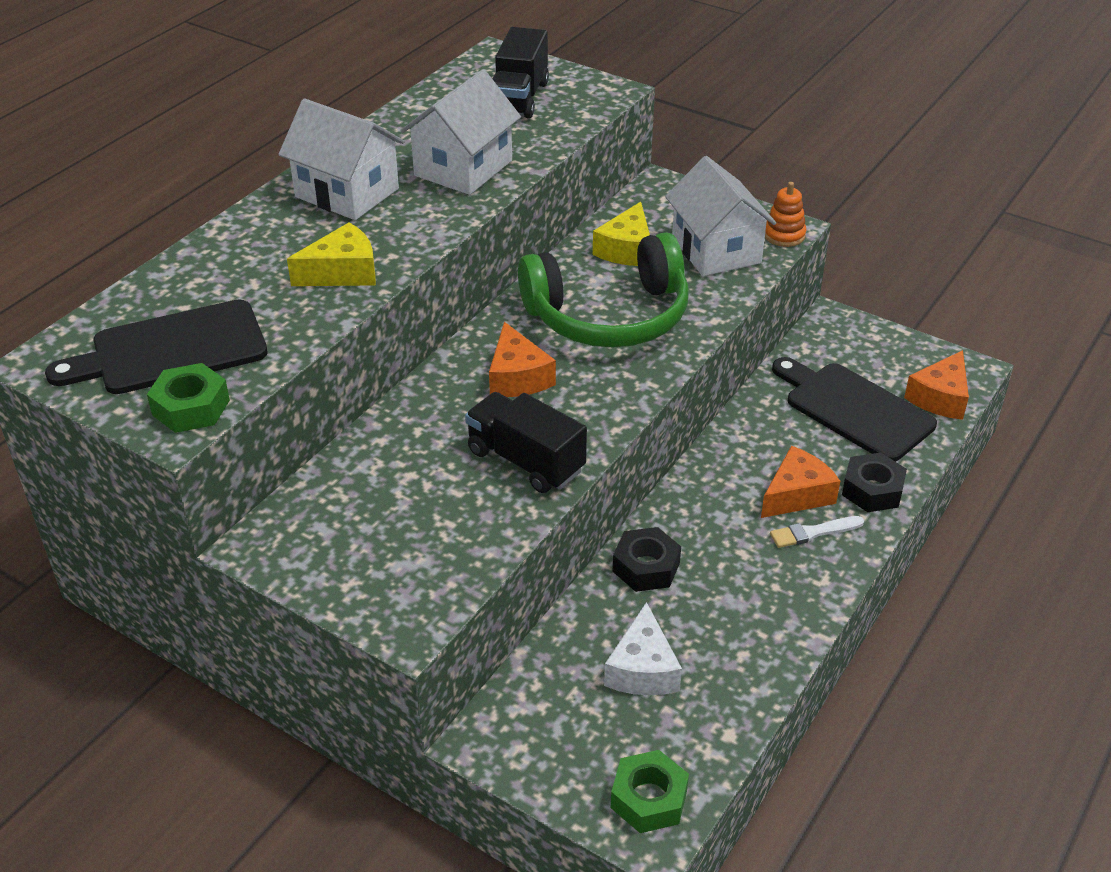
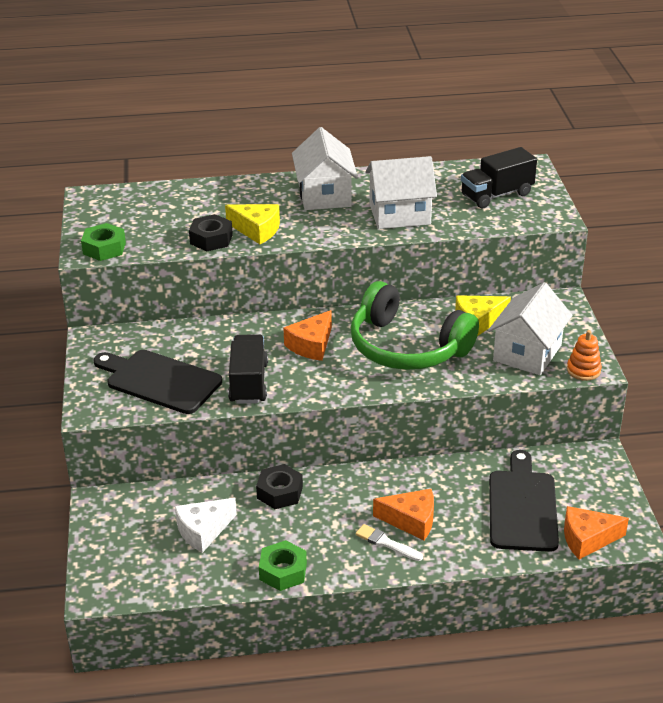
camera: 50 degrees right, 5 degrees down
(170, 350) = (137, 220): black cutting board -> black cutting board (159, 380)
(649, 799) = (117, 579): green nut -> green nut (283, 571)
(872, 490) = (455, 550): black nut -> black nut (211, 239)

